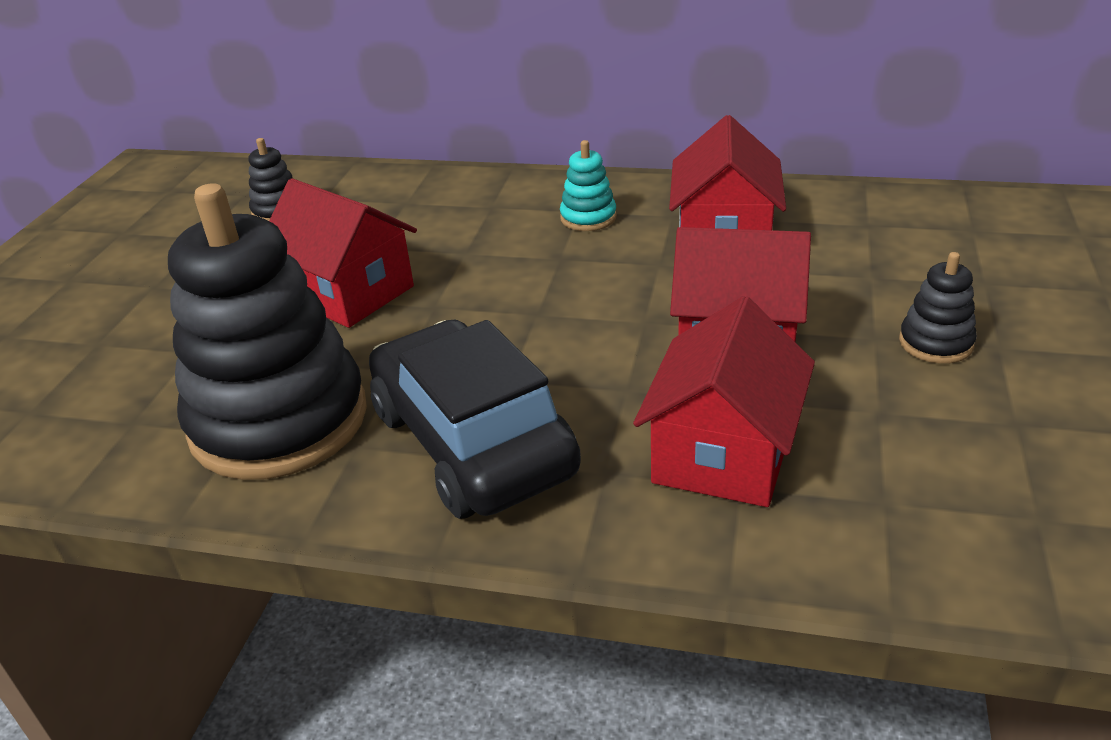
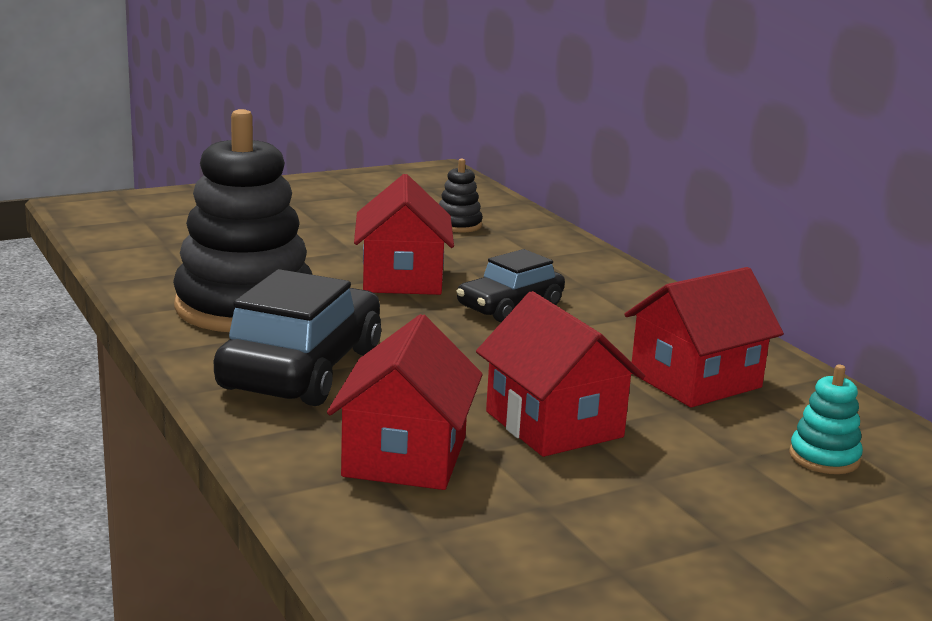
camera: 45 degrees right, 15 degrees down
(485, 261) = (510, 306): none -> black car
(588, 218) = (630, 322): turquoise stacking toy -> turquoise stacking toy (824, 457)
(723, 453) = (405, 456): red house -> red house turned 60 degrees counterclockwise
(935, 343) = (683, 509): black stacking toy -> none

